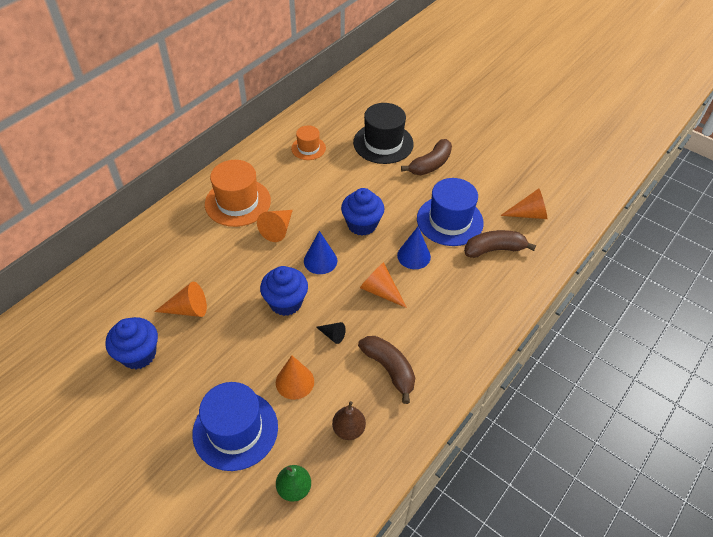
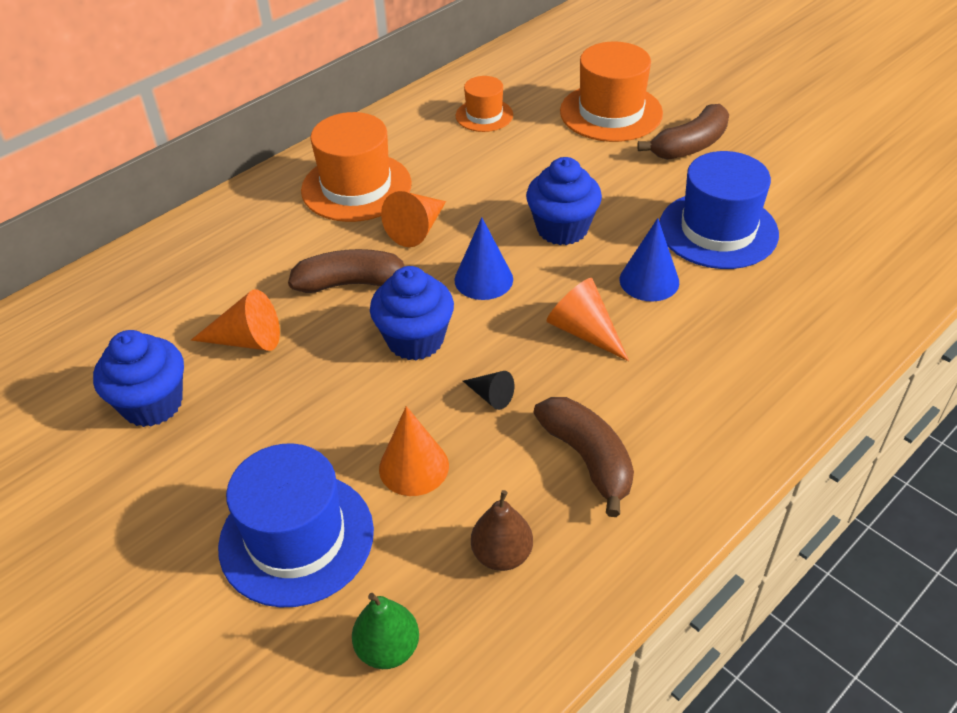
camera: 10 degrees right, 5 degrees down
(383, 143) = (611, 112): black hat -> orange hat
(494, 249) = (796, 278): brown banana -> brown banana (352, 283)
(529, 214) = (863, 226): orange cone -> none

